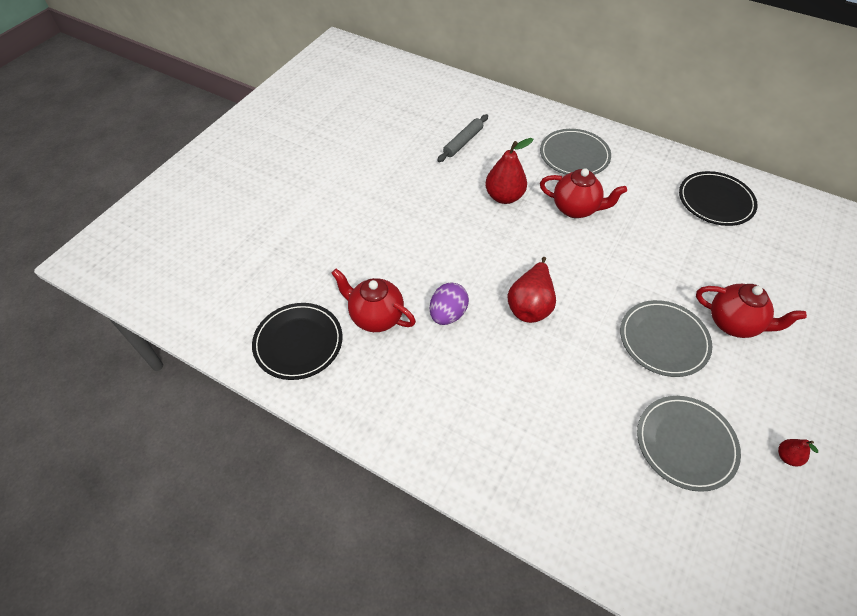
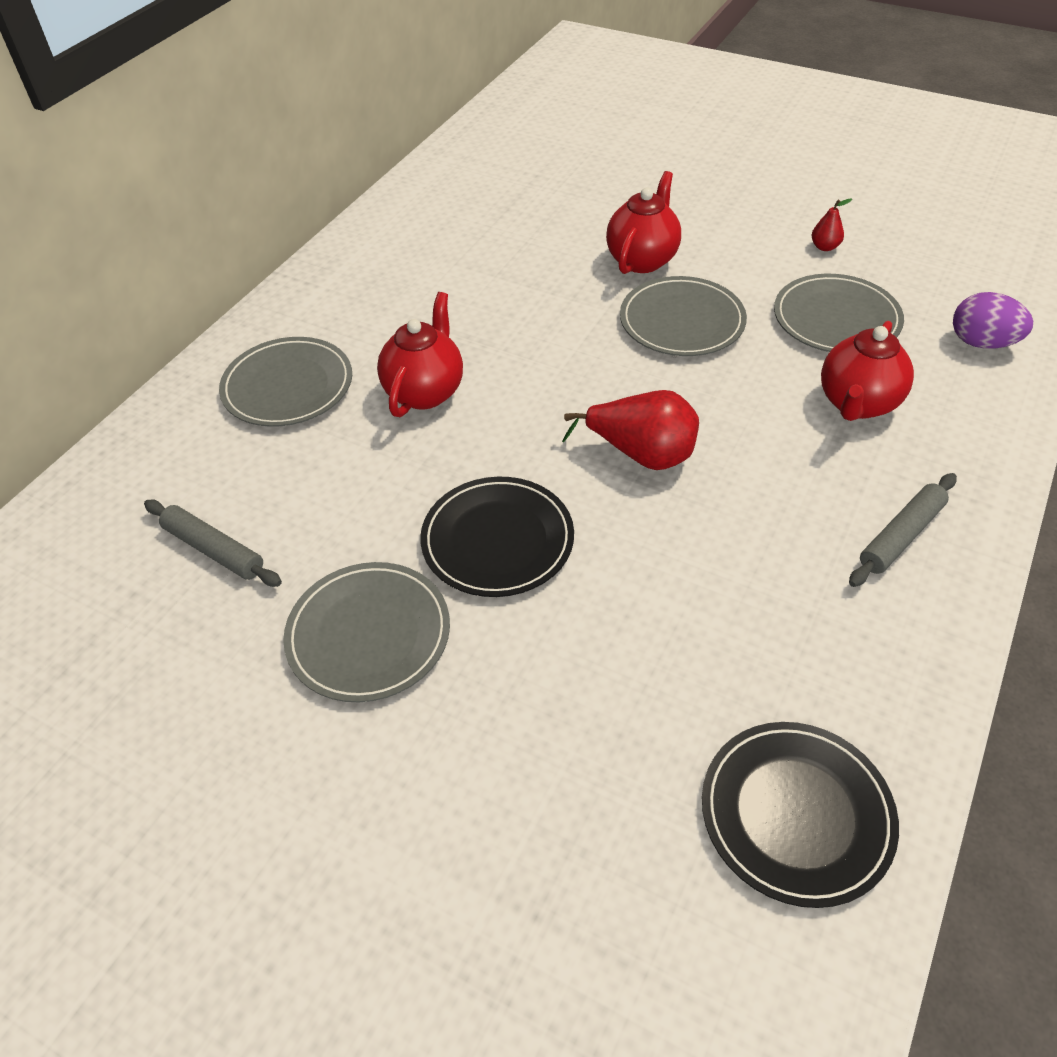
camera: 90 degrees left, 5 degrees down
(375, 317) = (705, 676): red teapot -> red teapot (857, 404)
(412, 194) = (368, 634): none -> grey plate
(448, 314) = (679, 563): purple egg -> purple egg (982, 343)
(464, 433) = (901, 536): none -> grey rolling pin
(504, 197) = (388, 484): red pear -> none
(715, 201) = (416, 247): black plate -> black plate (497, 540)

